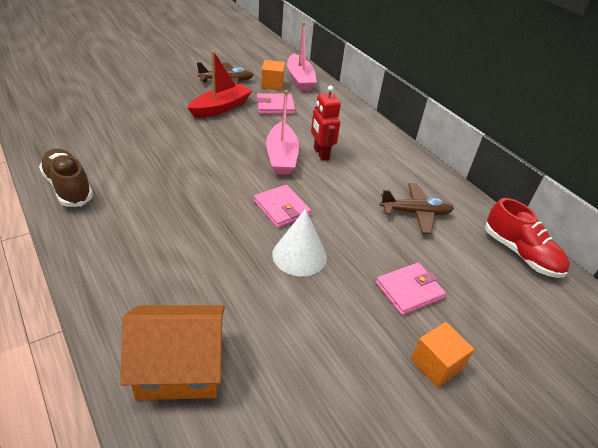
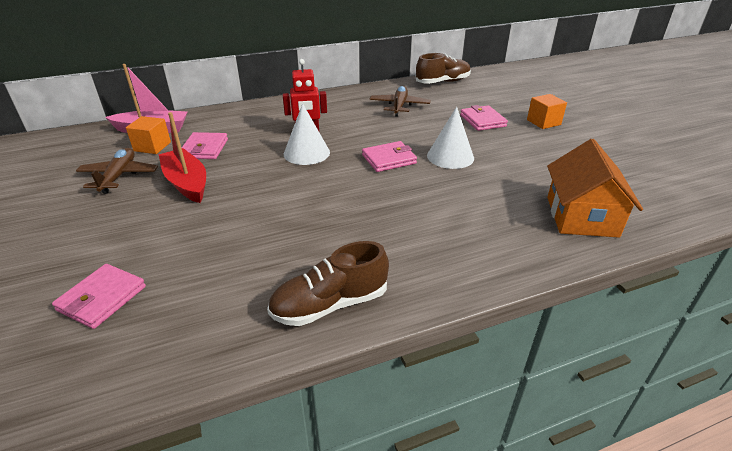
camera: 75 degrees left, 5 degrees down
(93, 104) = (102, 298): none -> pink wallet
(281, 157) = (306, 153): pink boat -> white cone
(520, 253) = (442, 82): red shoe -> brown shoe

